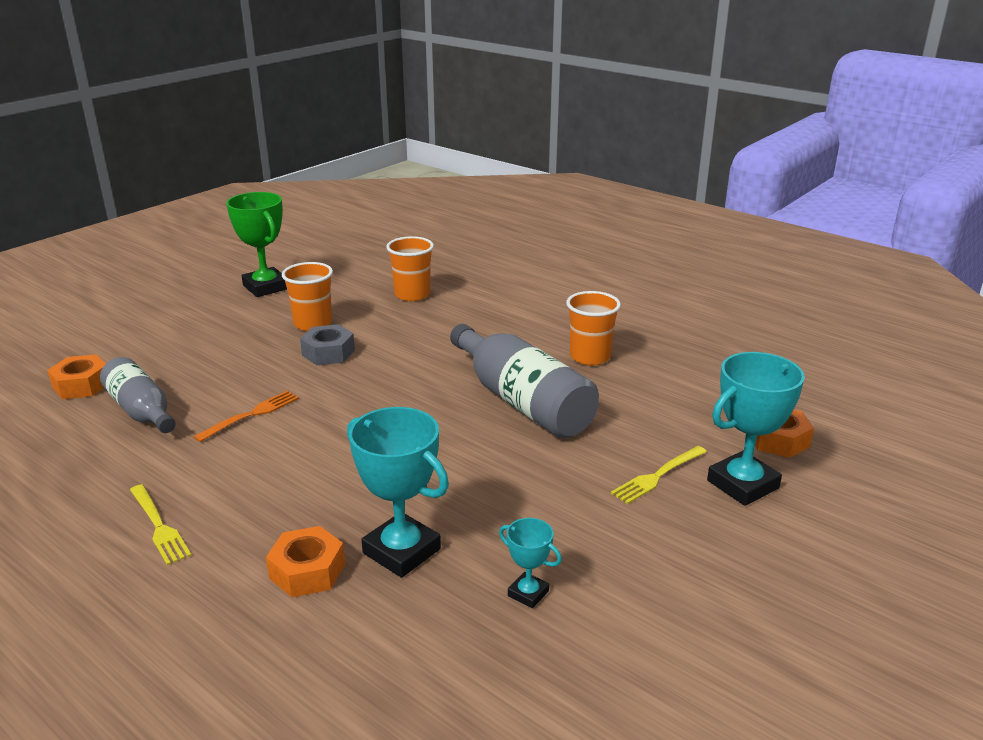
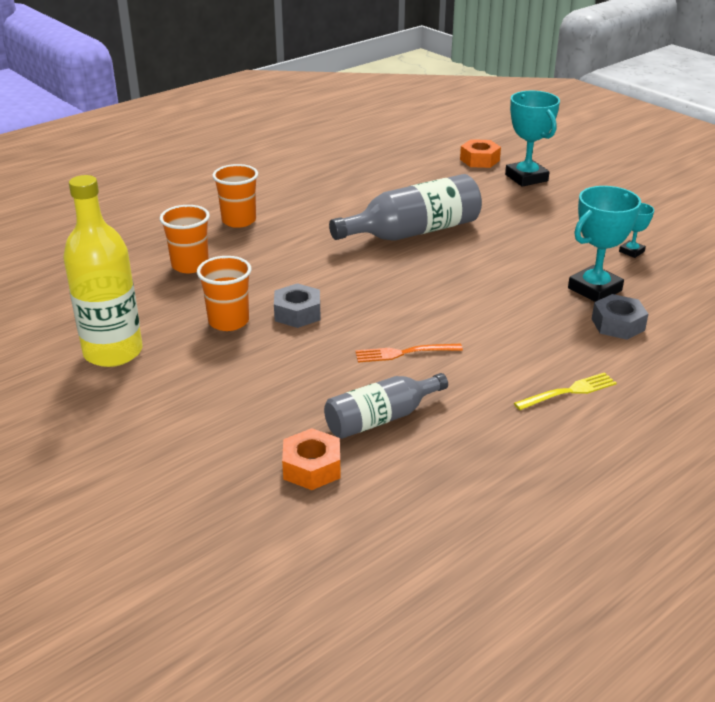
camera: 80 degrees left, 5 degrees up
(252, 415) = (403, 353): orange fork -> orange fork turned 60 degrees counterclockwise
(265, 287) = (113, 352): green trophy -> yellow bottle
(307, 571) = (617, 324): orange nut -> grey nut
(590, 357) = (352, 200): orange cup -> orange cup (239, 221)
(657, 476) = (516, 200): yellow fork -> none

